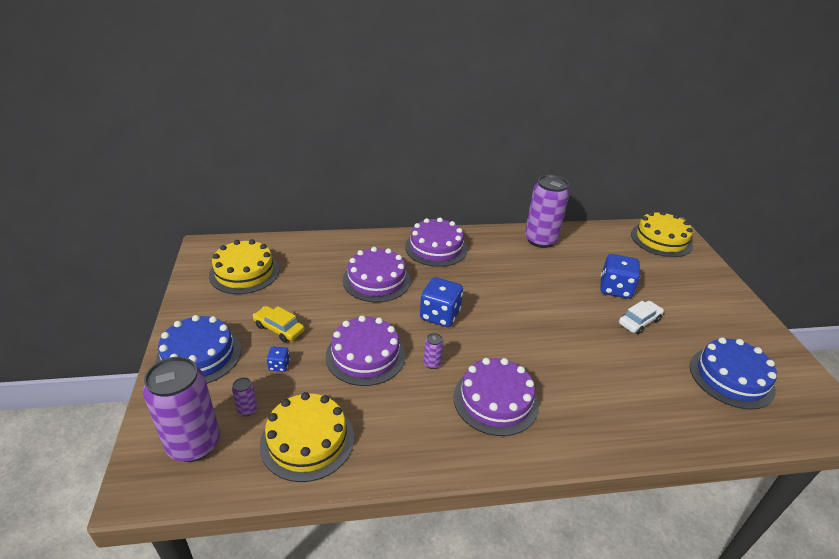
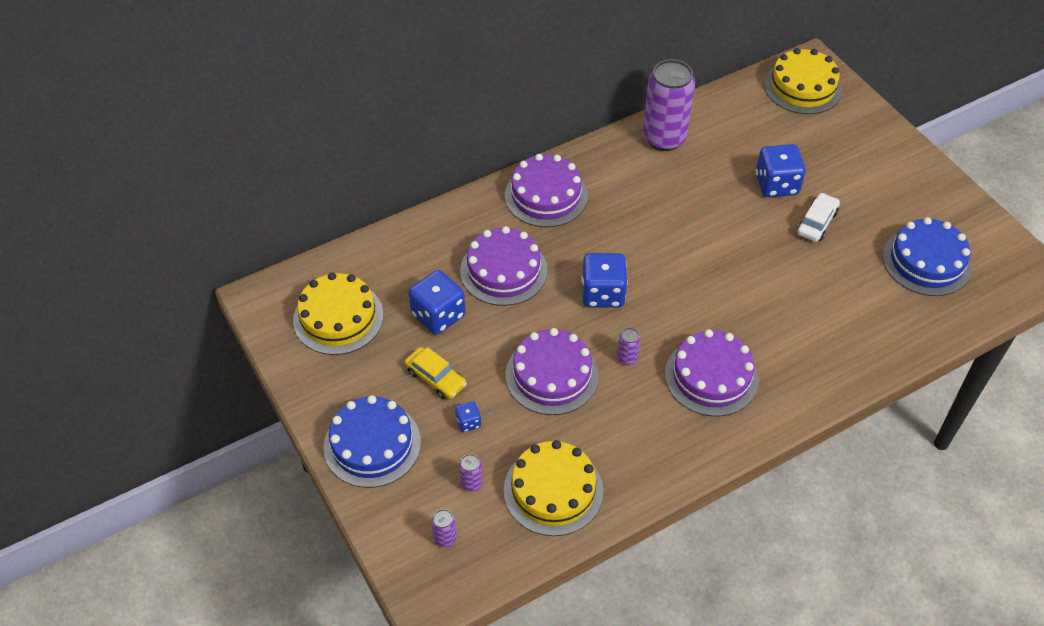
camera: 20 degrees left, 15 degrees up
(194, 444) = (445, 538): purple can -> purple can, size x0.40
(279, 328) = (436, 378): yellow car -> yellow car turned 150 degrees counterclockwise
(311, 291) = (438, 315): none -> blue dice

